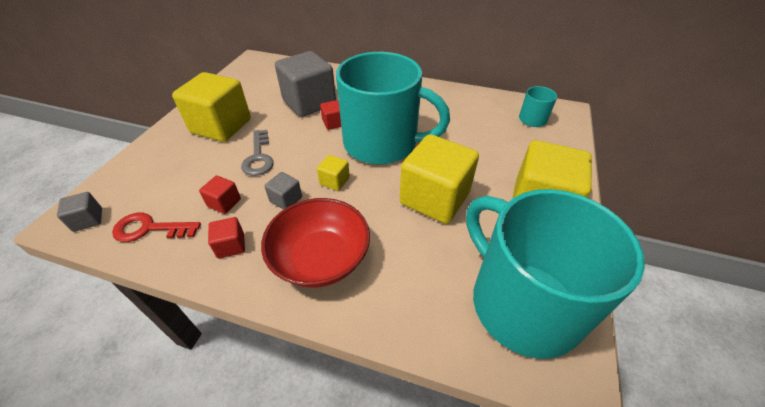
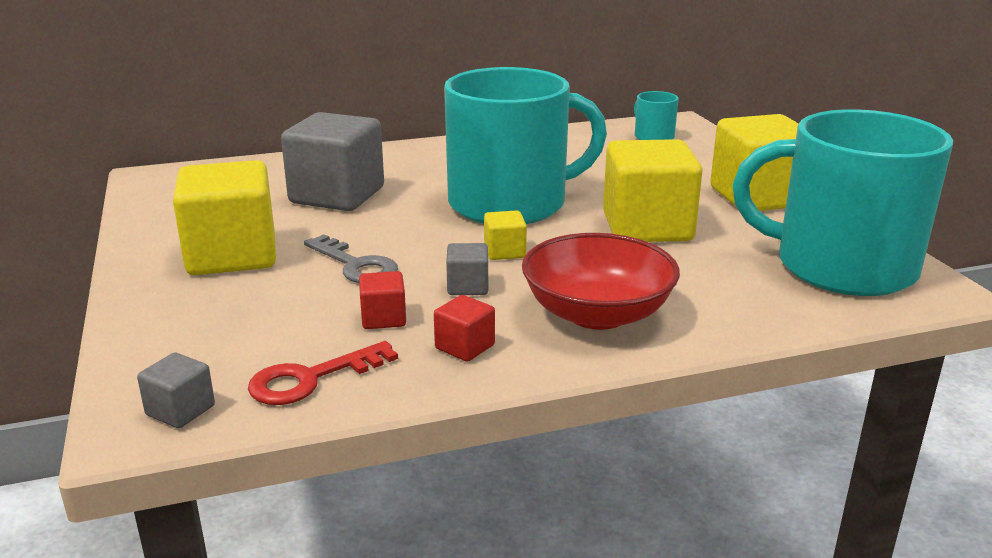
camera: 35 degrees left, 20 degrees down
(334, 123) = (411, 204): red cube -> none

